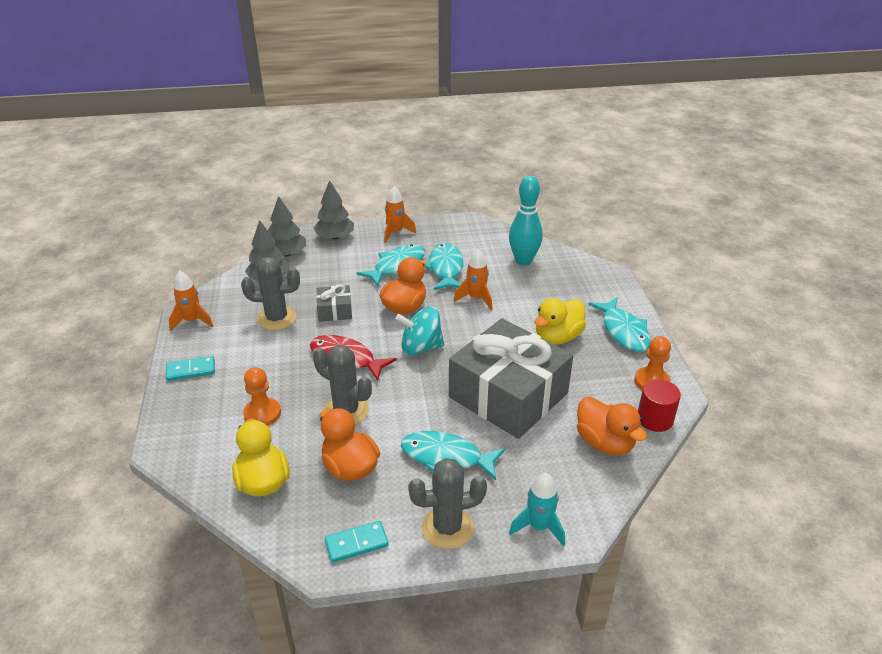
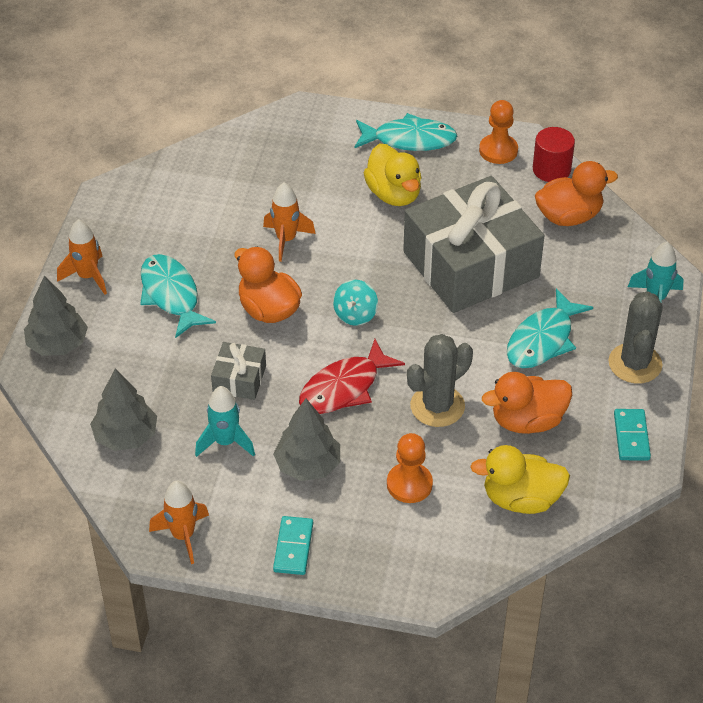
camera: 70 degrees left, 10 degrees up
(276, 318) = (225, 442): grey cactus -> turquoise rocket
(287, 254) = (70, 406): grey tree -> grey tree (307, 465)
(421, 347) = (355, 314): turquoise spinning top -> turquoise spinning top, size x0.66
(445, 268) = (205, 249): turquoise fish -> none
(523, 261) = (230, 173): turquoise bowling pin -> none

